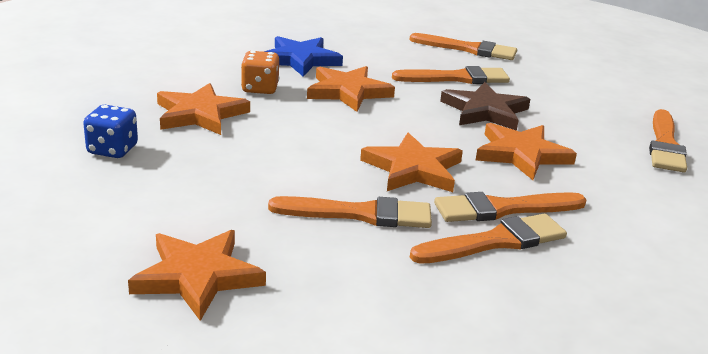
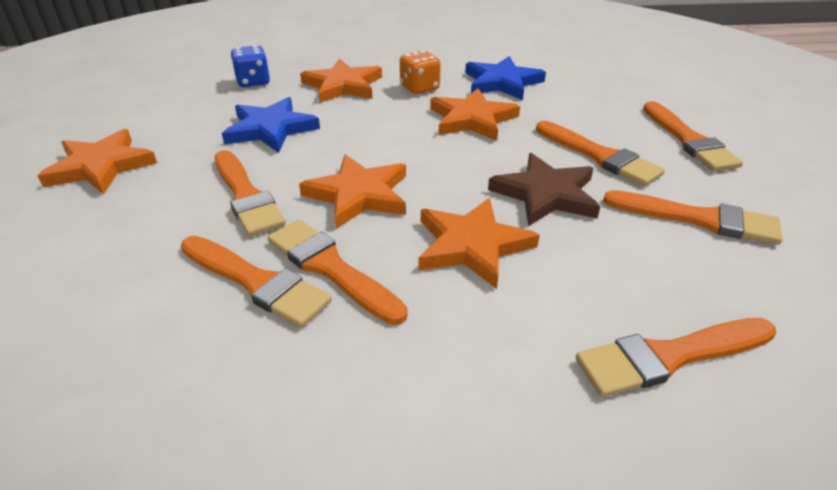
camera: 60 degrees right, 10 degrees up
(243, 171) = (270, 129): none -> blue star
(556, 86) = (698, 219): none -> orange brush

